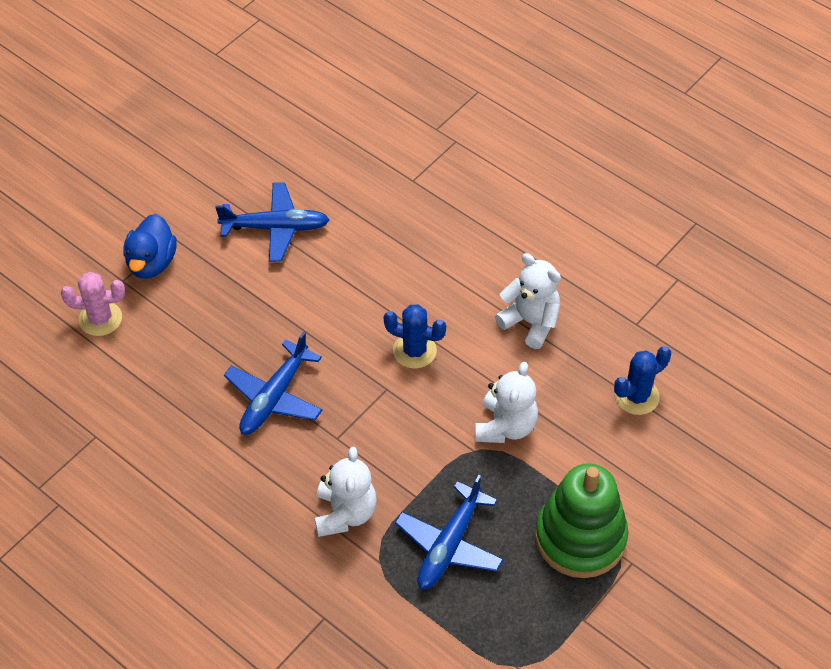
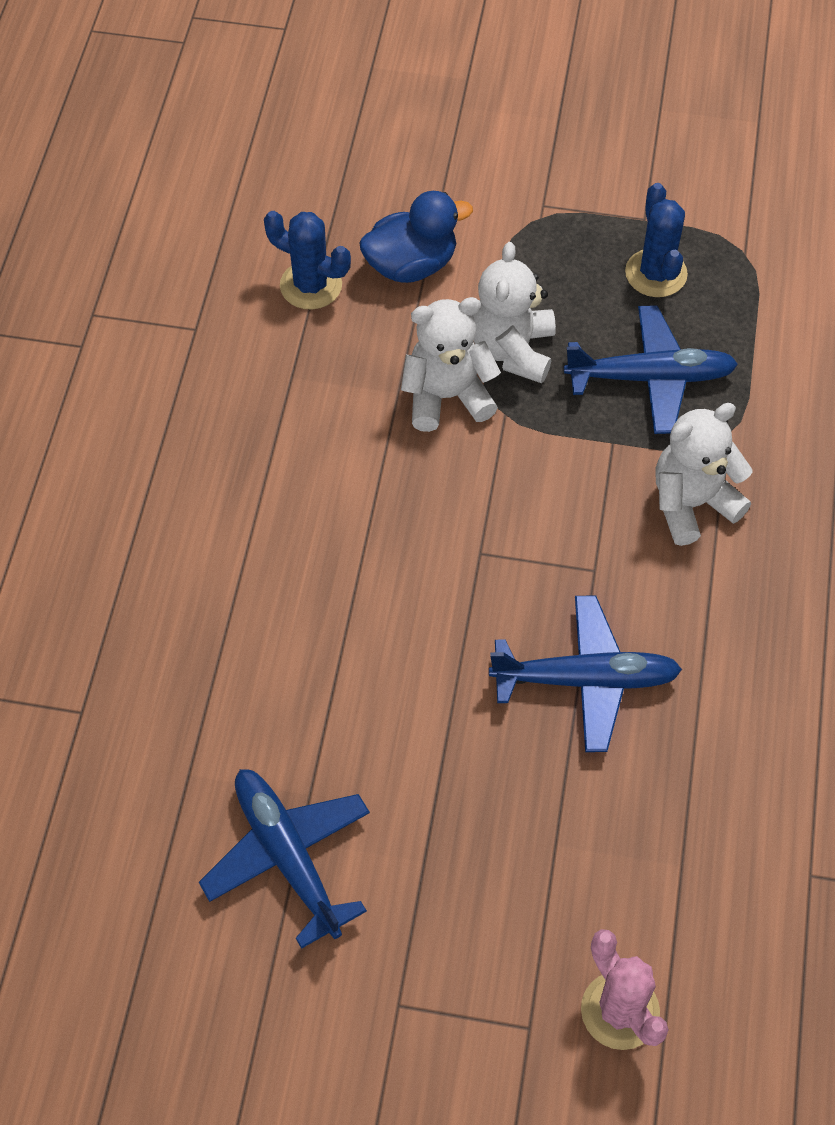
camera: 120 degrees left, 5 degrees up
(152, 263) = (467, 1004): blue duck -> blue duck (411, 265)
(414, 351) = (397, 551): blue cactus -> blue cactus (656, 273)
(530, 322) = (264, 441): white teddy bear -> white teddy bear (512, 350)
(580, 537) = (546, 261): green stacking toy -> none

